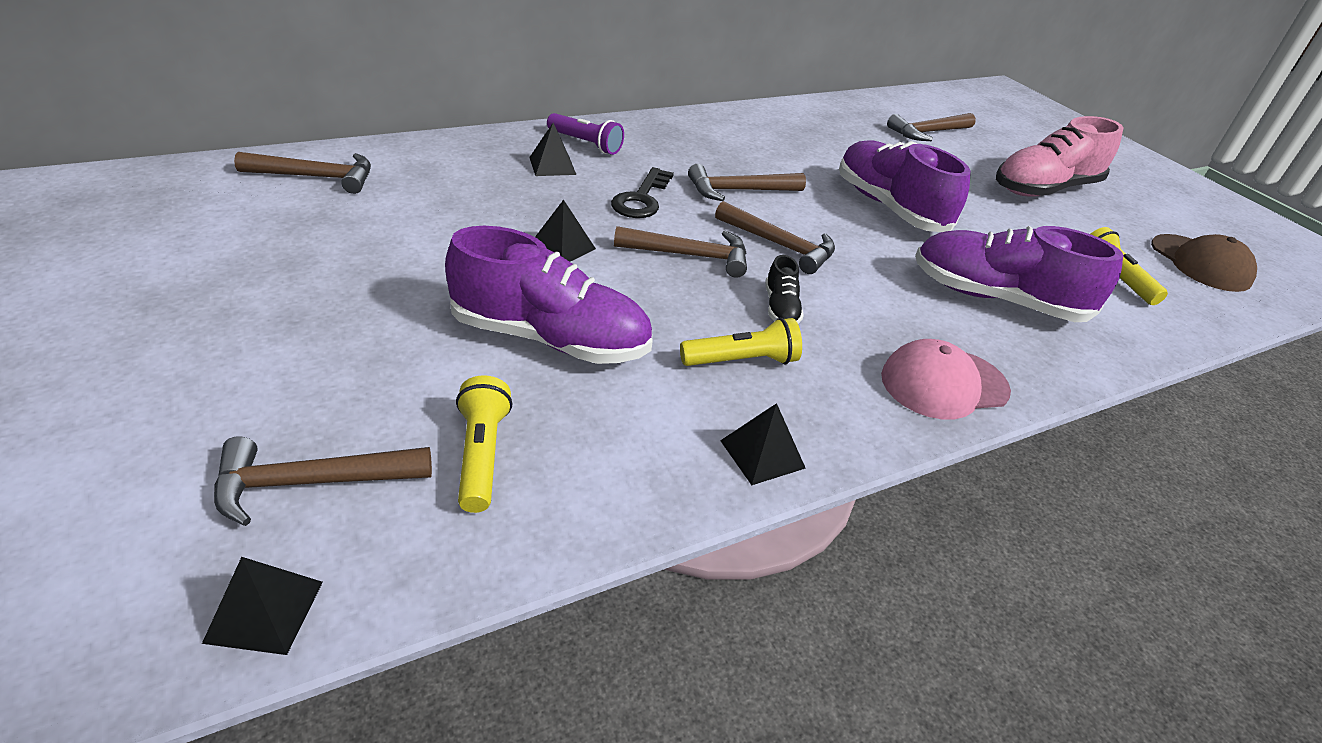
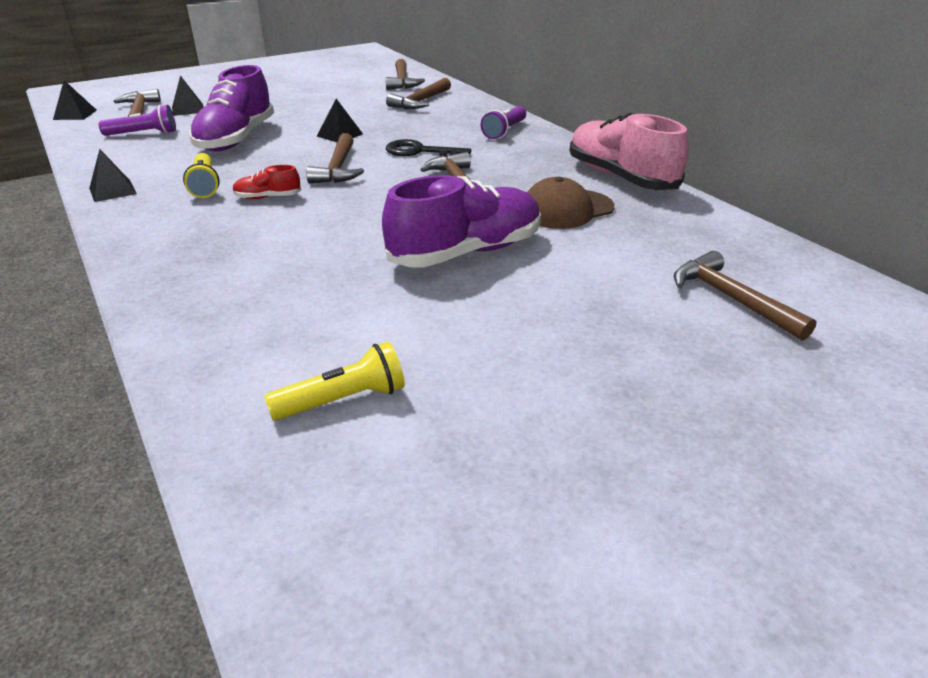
camera: 90 degrees right, 5 degrees down
(481, 455) = (143, 134): yellow flashlight -> purple flashlight
(552, 165) = (457, 125): black pyramid -> black pyramid (188, 109)
(779, 245) = (364, 198): brown hammer -> brown hammer (421, 101)
(780, 308) = (268, 197): black shoe -> red shoe
(944, 384) = (159, 254): pink cap -> none
(996, 299) = (286, 296): purple shoe -> none
(1044, 189) = (608, 386): pink shoe -> pink shoe (620, 178)
(1200, 263) = (414, 529): brown cap -> brown cap (566, 209)

